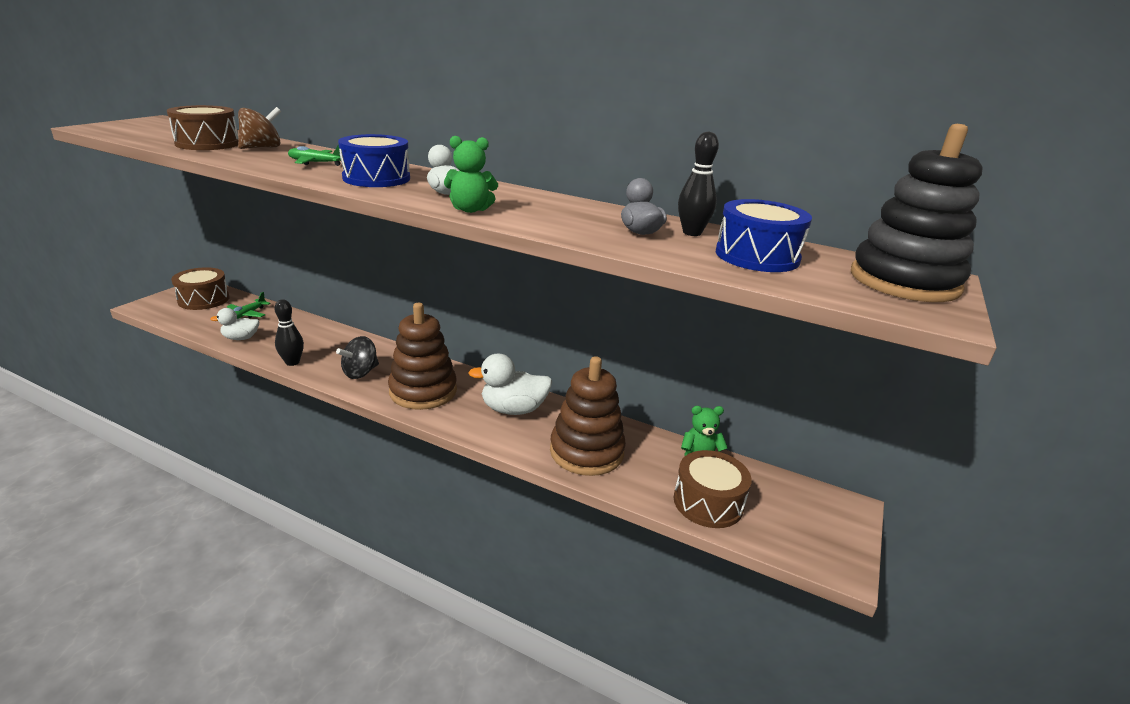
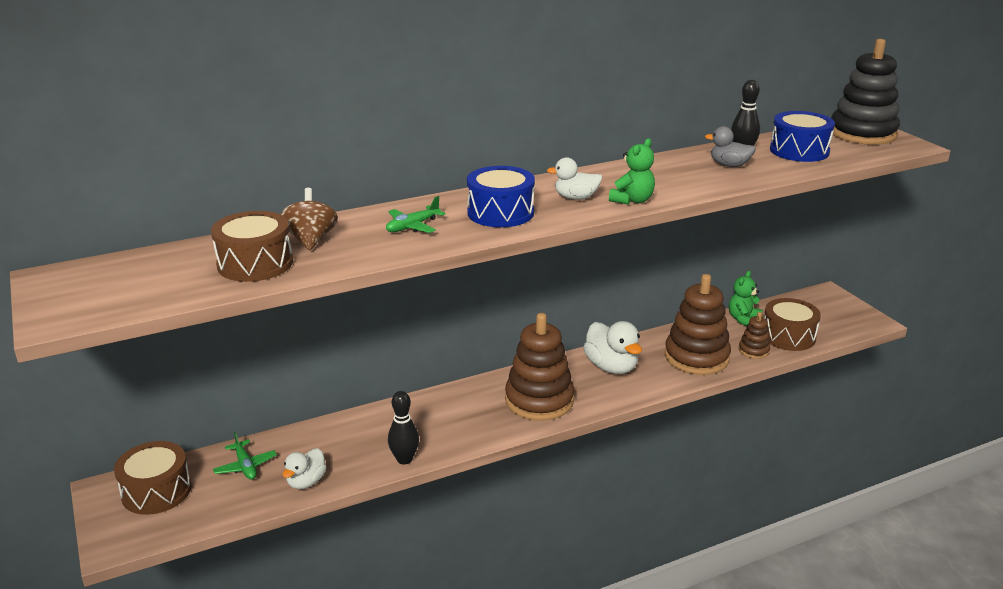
camera: 50 degrees left, 0 degrees up
(360, 373) = (470, 424): black spinning top -> none
(513, 409) = (611, 367): white duck -> white duck turned 60 degrees counterclockwise
(646, 485) = (753, 350): none -> brown stacking toy

